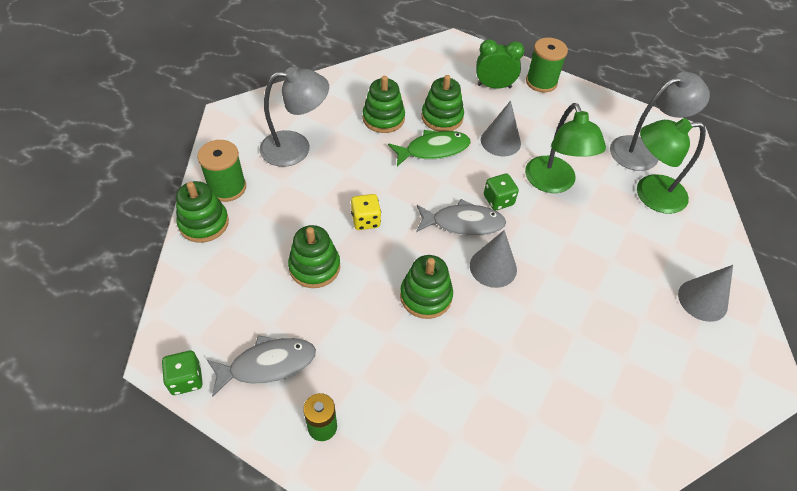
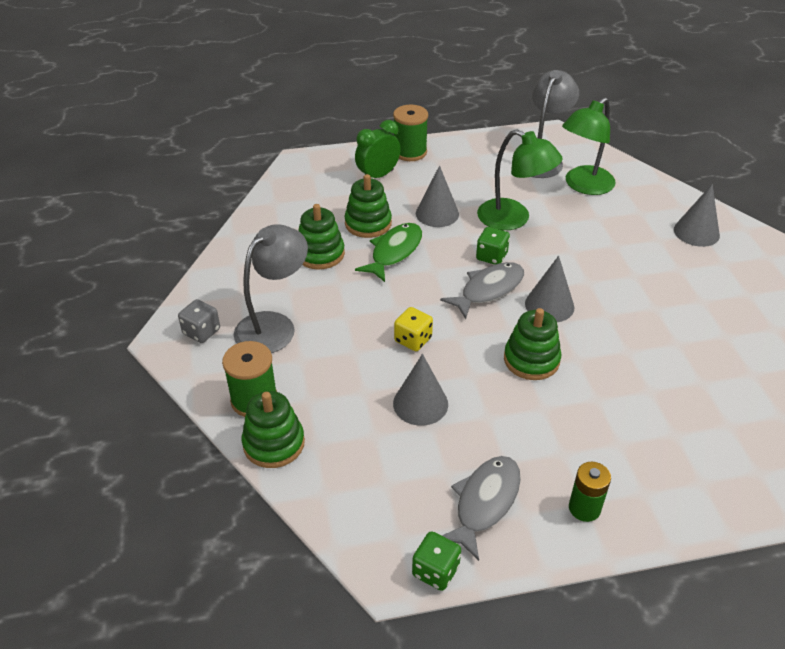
camera: 40 degrees left, 10 degrees down
(253, 122) = (201, 332): none -> grey dice
(314, 267) = (420, 403): green stacking toy -> grey cone

